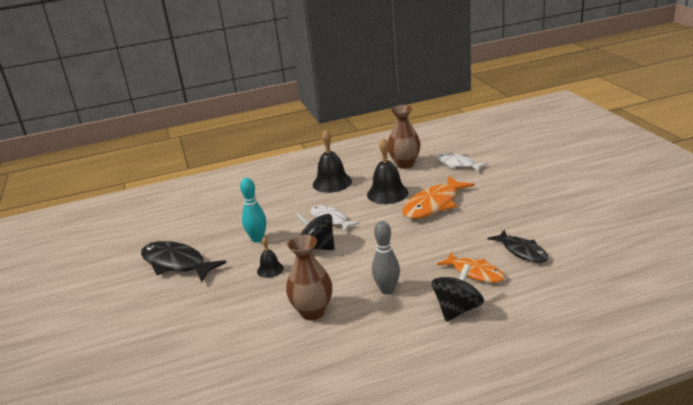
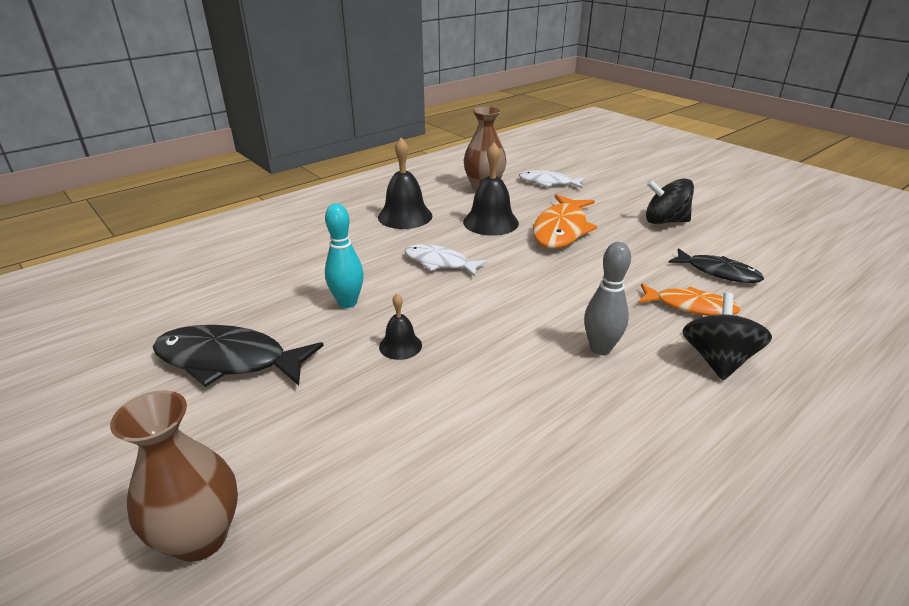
camera: 25 degrees left, 5 degrees up
(313, 312) = (519, 402): brown vase -> brown vase (200, 537)
(317, 247) = (449, 302): black spinning top -> black spinning top (665, 221)

